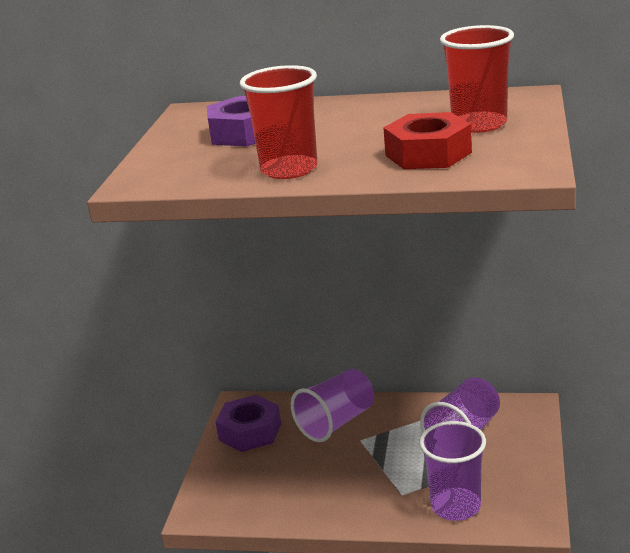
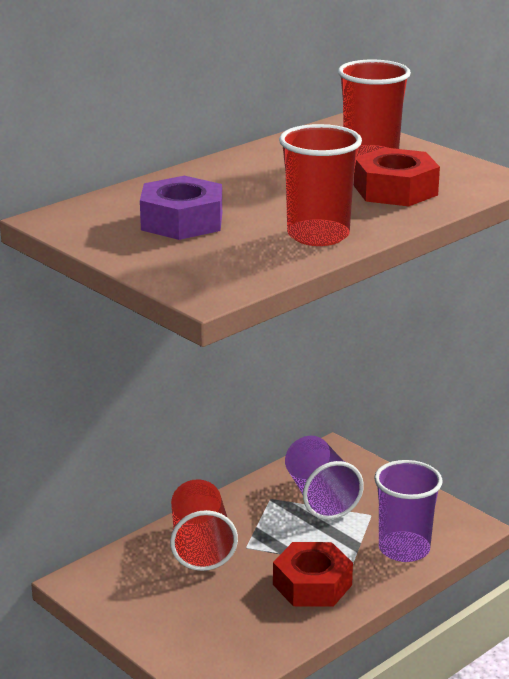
camera: 55 degrees left, 0 degrees up
(250, 431) = (134, 596): purple nut -> none
(336, 422) = (200, 545): purple cup -> red cup
(354, 490) = (312, 584): none -> red nut

